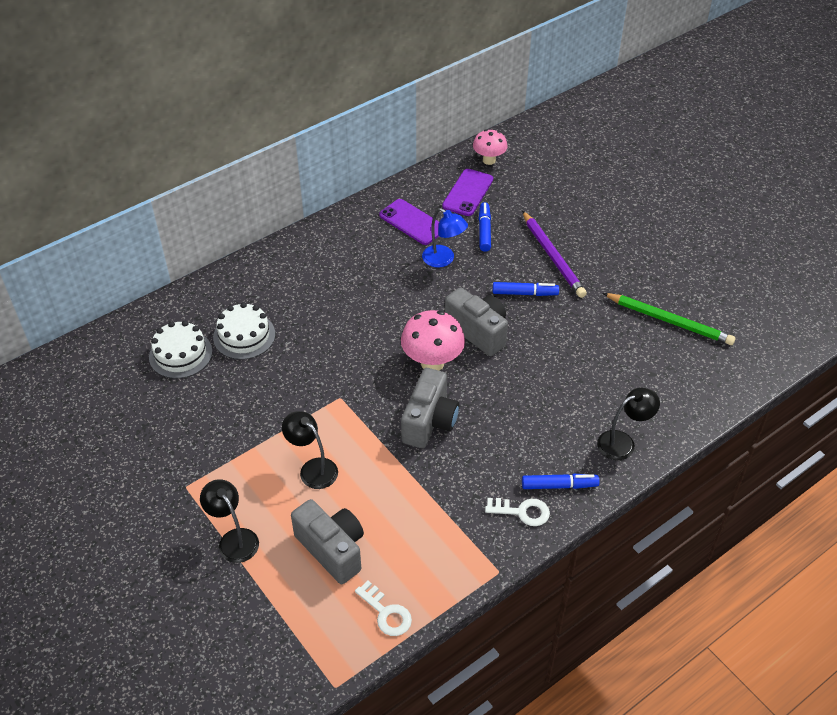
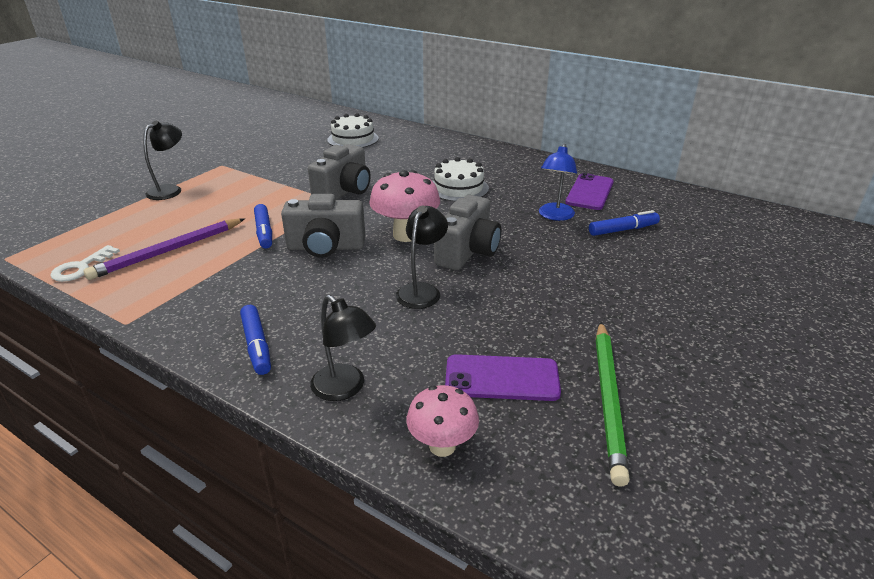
camera: 70 degrees right, 15 degrees down
(244, 336) = (386, 154): white cake -> white cake (458, 188)
(313, 468) = (250, 205): black lamp -> black lamp (422, 290)
(332, 549) = (159, 229): grey camera -> grey camera (344, 192)
(468, 193) = (669, 211): purple phone -> purple phone (502, 378)
(489, 160) = (736, 214): pink mushroom -> pink mushroom (442, 446)
(522, 512) = (212, 325): white key -> none
(525, 293) = (551, 270): blue marker -> blue marker (264, 232)
(552, 256) = (631, 278): purple pencil -> purple pencil (168, 251)

